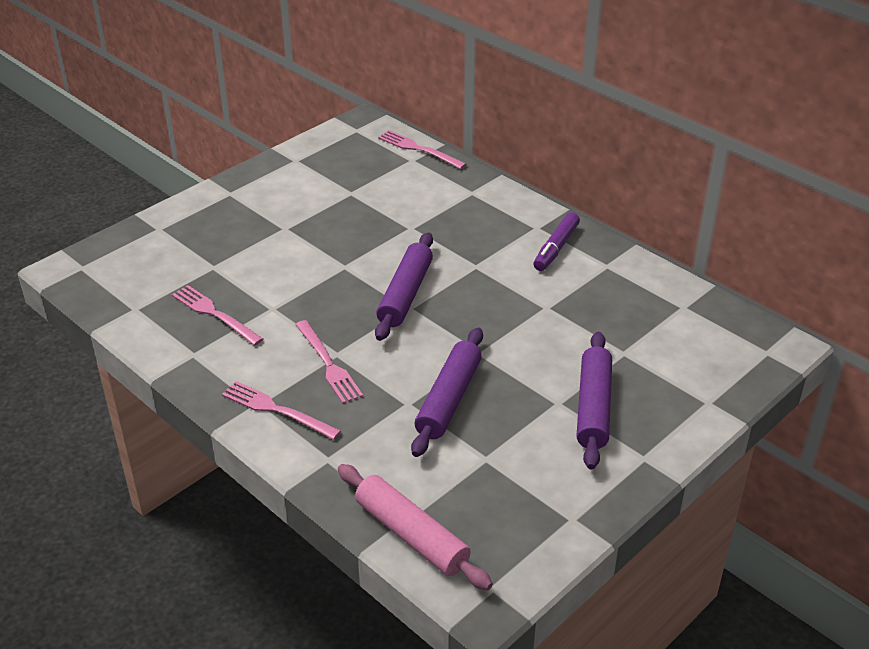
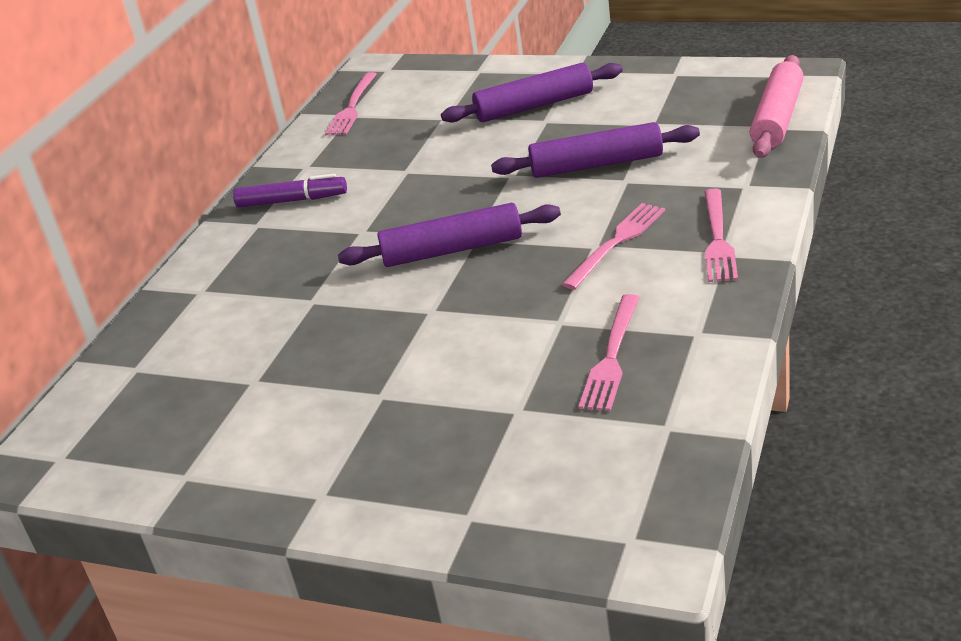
camera: 110 degrees left, 5 degrees down
(418, 149) = (101, 375): pink fork -> pink fork (352, 107)

